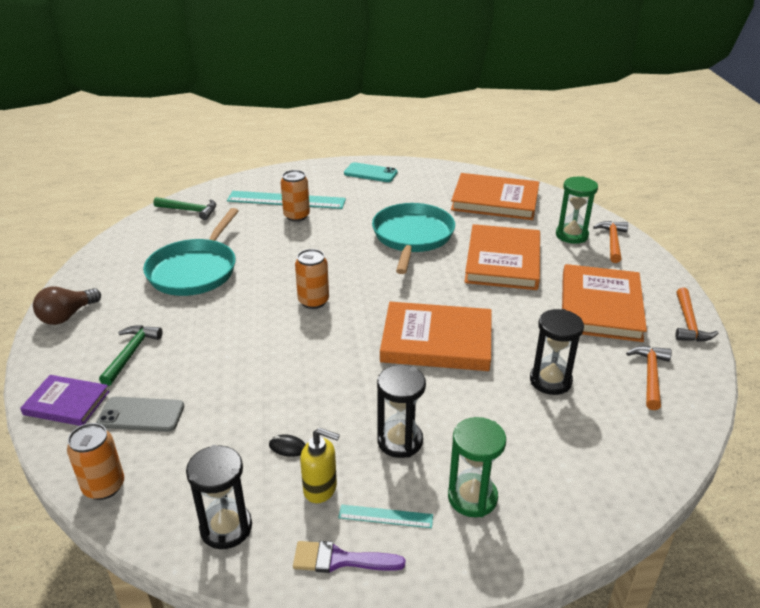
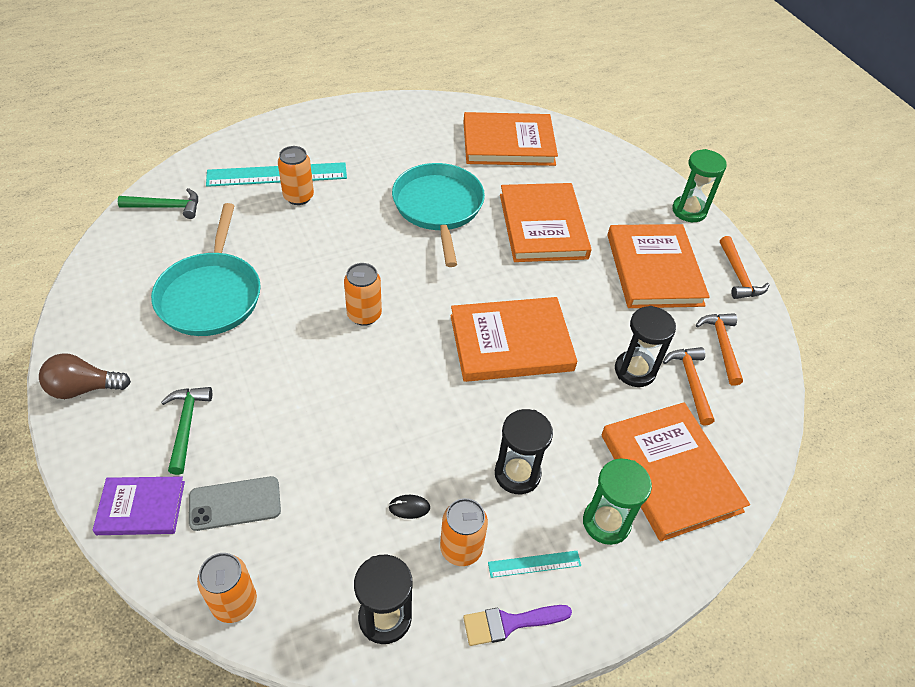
camera: 20 degrees left, 15 degrees up
(67, 316) = (84, 388): brown light bulb -> brown light bulb turned 60 degrees clockwise
(320, 489) = (461, 548): yellow soap dispenser -> orange can
(370, 173) = (359, 121): turquoise phone -> none
(555, 469) = (670, 472): none -> orange book
(571, 235) = (600, 181): green hourglass -> green hourglass (689, 211)
(612, 241) = (641, 183): orange hammer -> orange hammer (690, 382)

